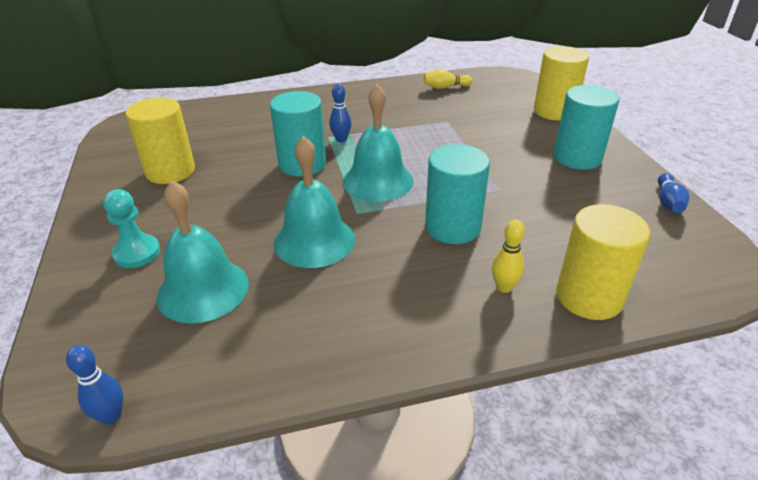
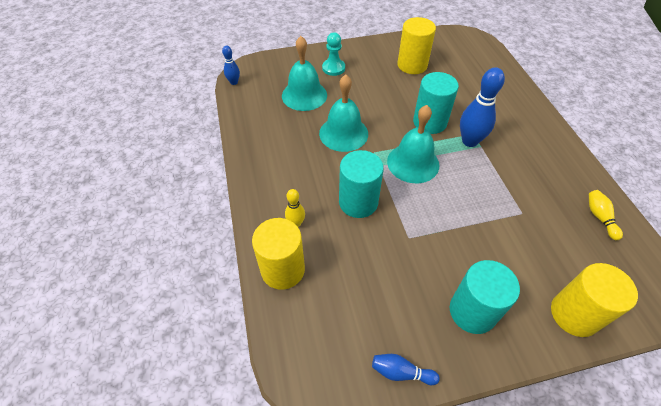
camera: 90 degrees right, 15 degrees up
(341, 139) = (469, 141): blue bowling pin -> blue bowling pin, size x1.86

